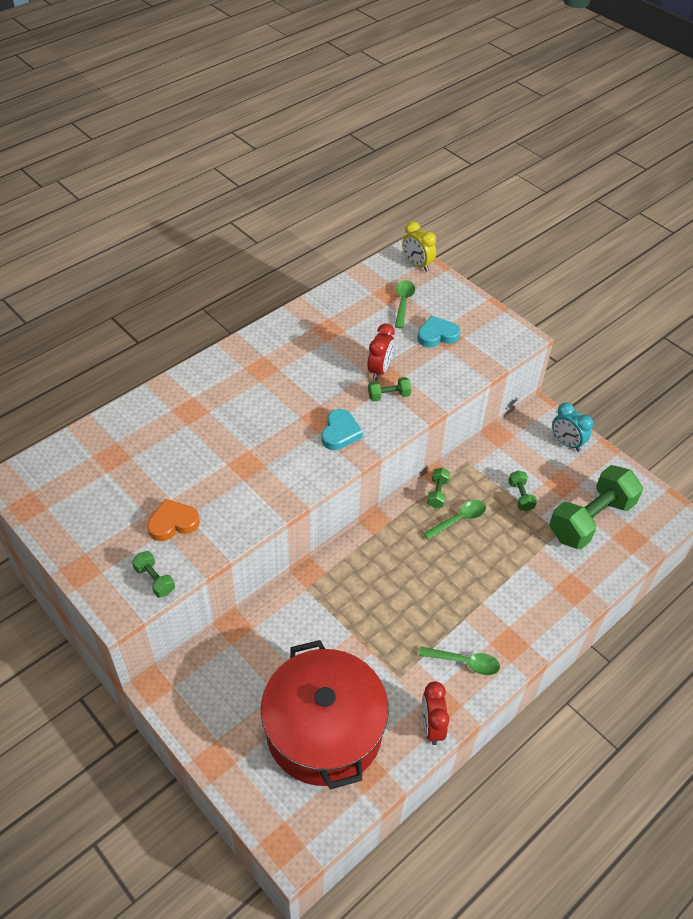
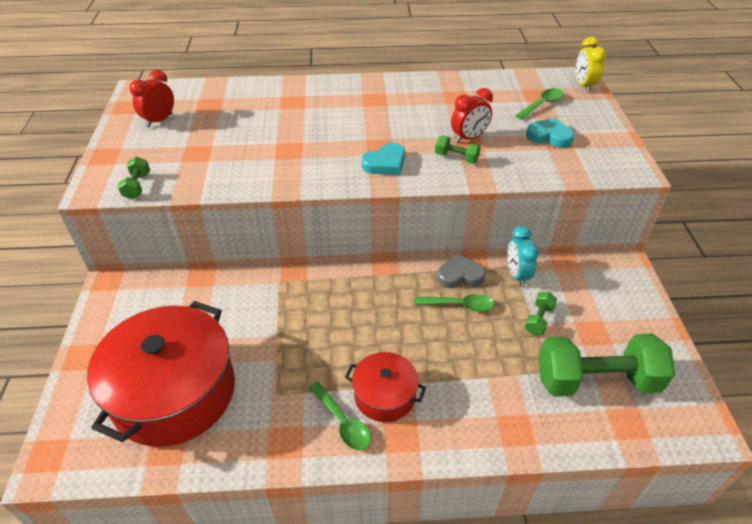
camera: 40 degrees right, 5 degrees down
(173, 523) = (194, 159): orange heart -> none
(431, 726) = (257, 454): red clock -> red clock (159, 120)
(437, 493) = (460, 275): green dumbbell -> grey heart
(473, 624) = (384, 395): none -> red pot
(566, 443) = (632, 302): turquoise clock -> turquoise clock (517, 275)

